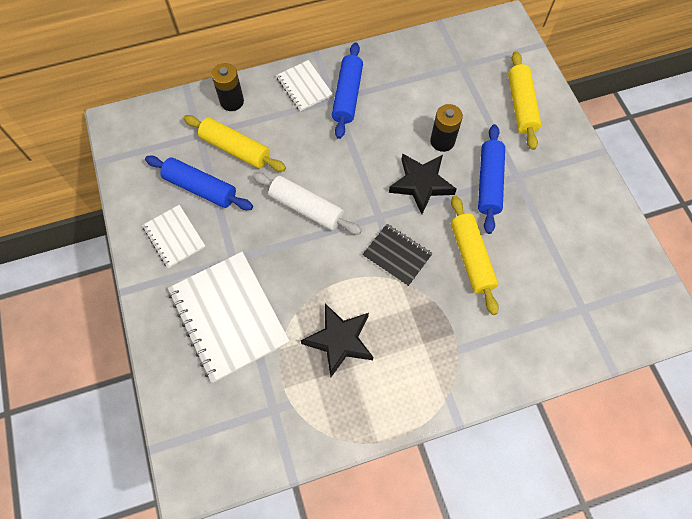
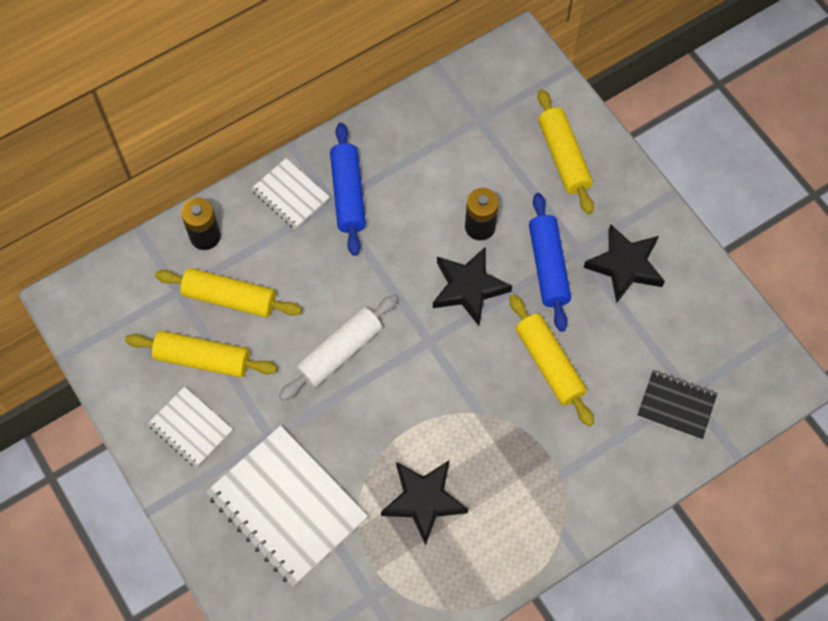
camera: 15 degrees left, 0 degrees up
(201, 188) = (203, 359): blue rolling pin -> yellow rolling pin
(306, 208) = (339, 352): white rolling pin -> white rolling pin turned 60 degrees counterclockwise
(397, 255) = (463, 383): black notebook -> black notebook (676, 405)
(552, 196) = (625, 266): none -> black star

